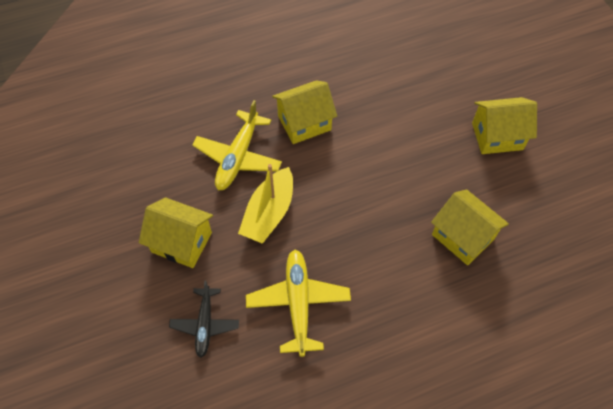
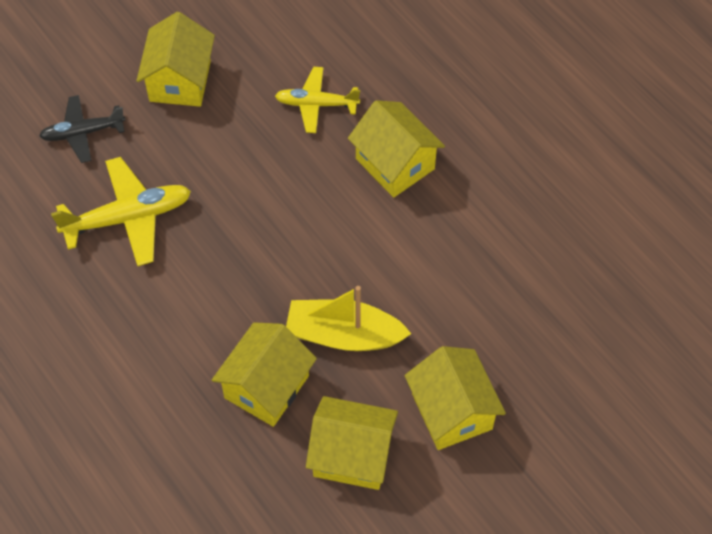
camera: 75 degrees right, 0 degrees up
(238, 157) = (316, 104): yellow plane -> yellow plane, size x0.66
(269, 213) = (243, 158): yellow boat -> yellow boat (343, 335)
(521, 197) = (352, 455): none -> yellow house

